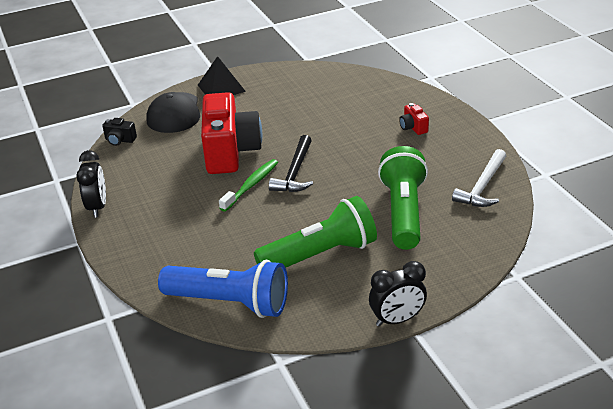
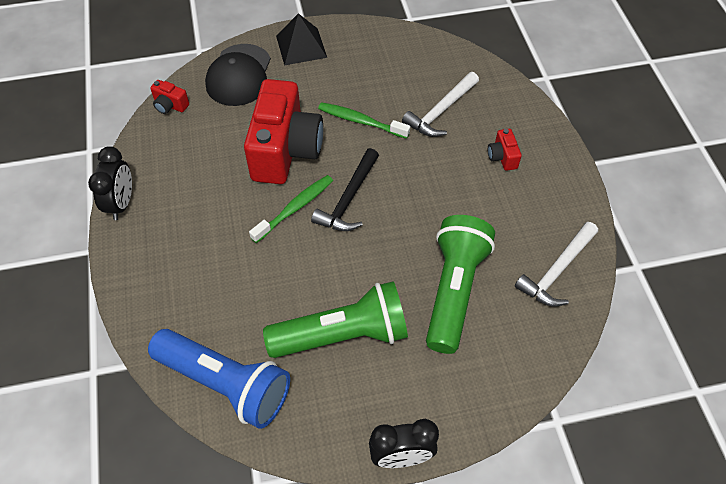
camera: 10 degrees right, 20 degrees up
(120, 140) = (170, 105): black camera -> red camera
(288, 125) = (360, 121): none -> green toothbrush
(352, 109) = (441, 111): none -> white hammer

